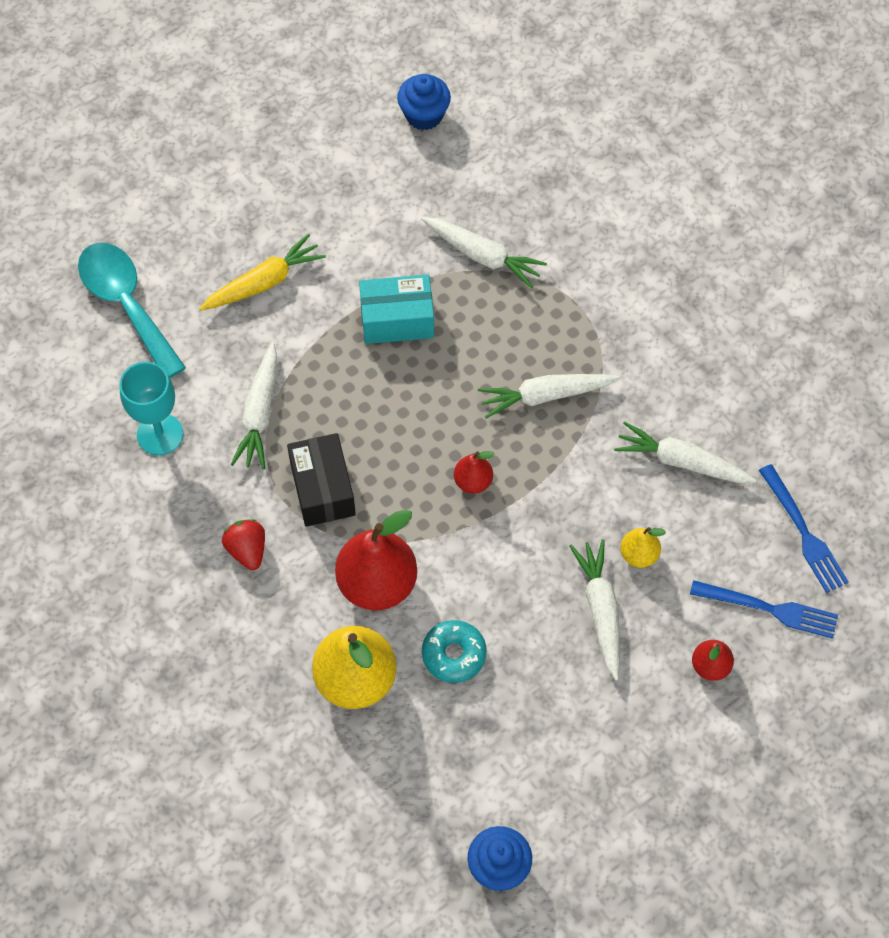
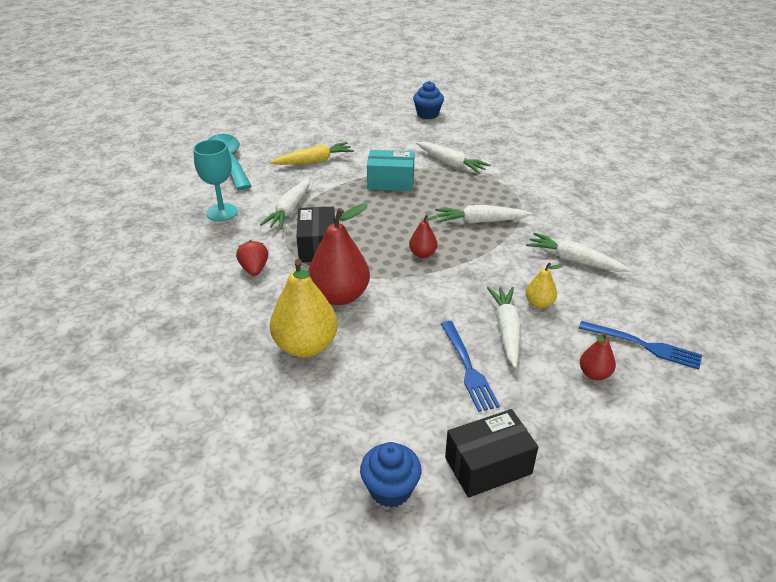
camera: 10 degrees right, 25 degrees down
(454, 654) = (386, 341): turquoise donut -> none
(598, 818) = (488, 465): none -> black box
(804, 533) = (669, 306): blue fork -> blue fork (468, 368)

